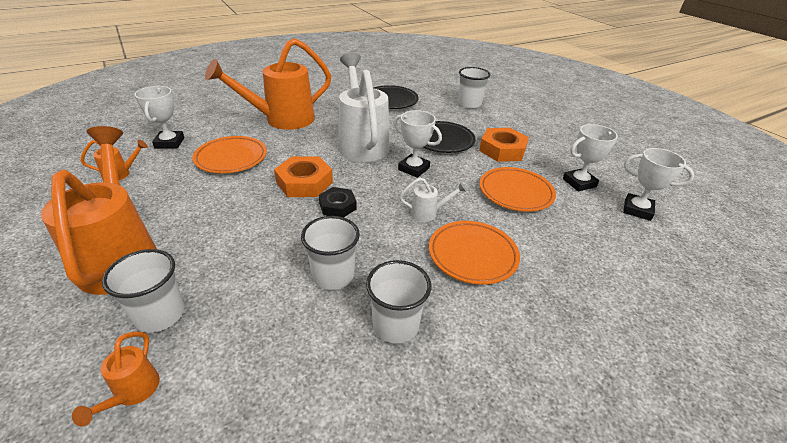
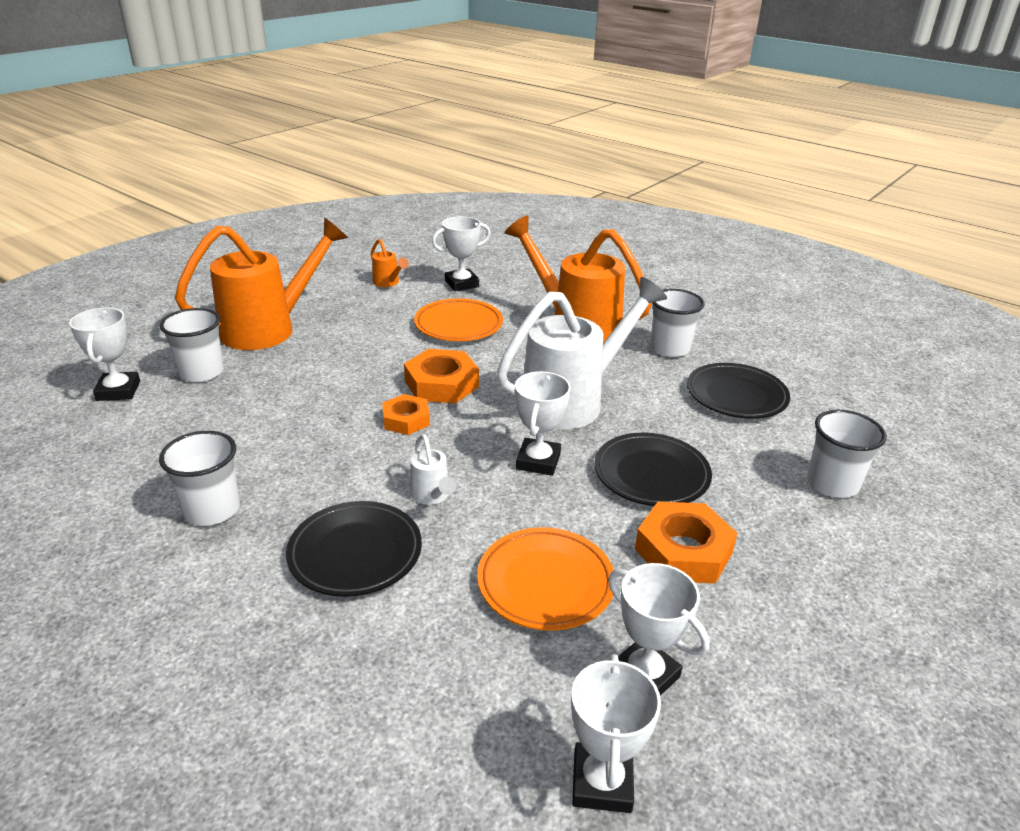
camera: 70 degrees right, 5 degrees down
(132, 393) = (118, 391): orange watering can -> white trophy
(333, 275) = (278, 449): white cup -> white cup (670, 348)
(337, 206) = (406, 420): black nut -> orange nut
(472, 255) = (355, 553): orange plate -> black plate

